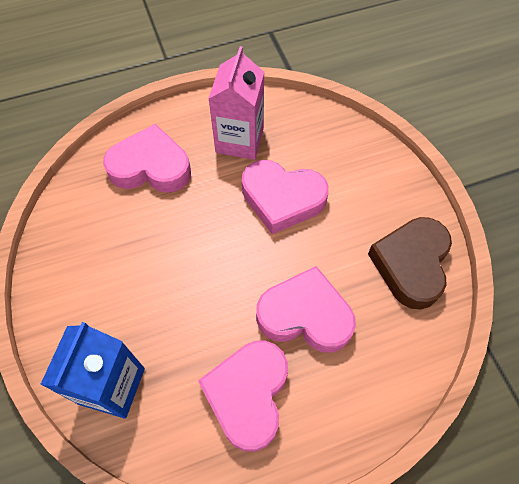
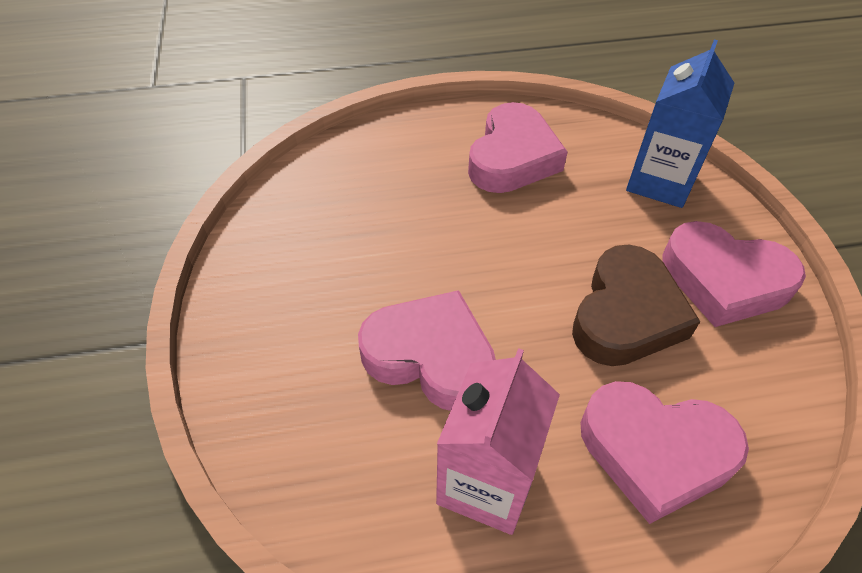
camera: 170 degrees left, 10 degrees down
(305, 315) = (435, 212): pink heart -> pink heart (724, 280)
(411, 264) = (282, 245): brown heart -> brown heart (626, 315)

